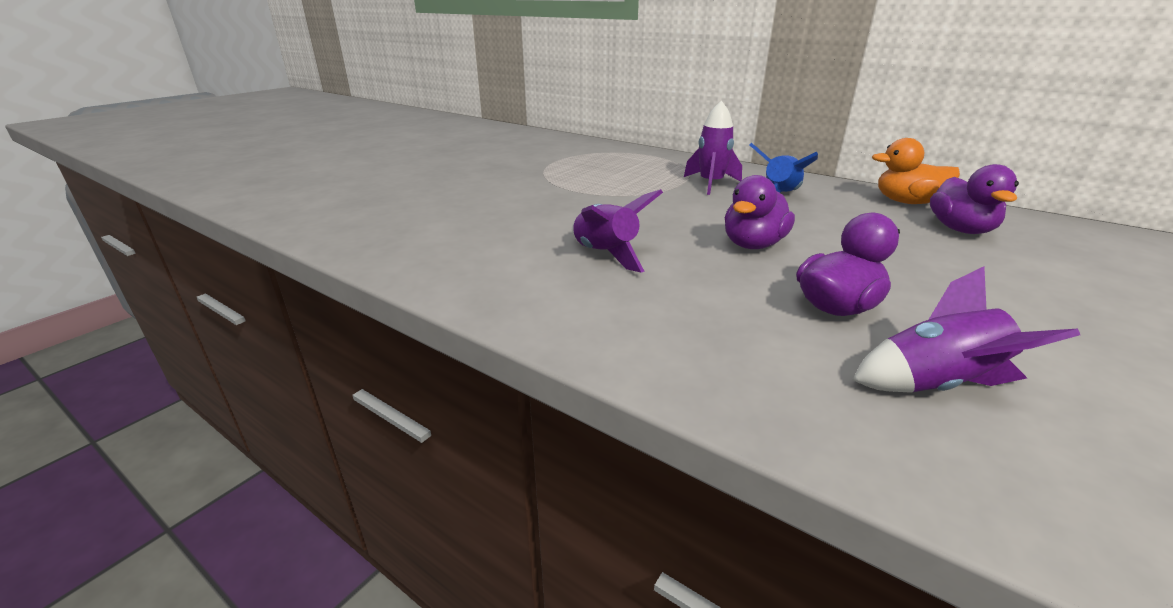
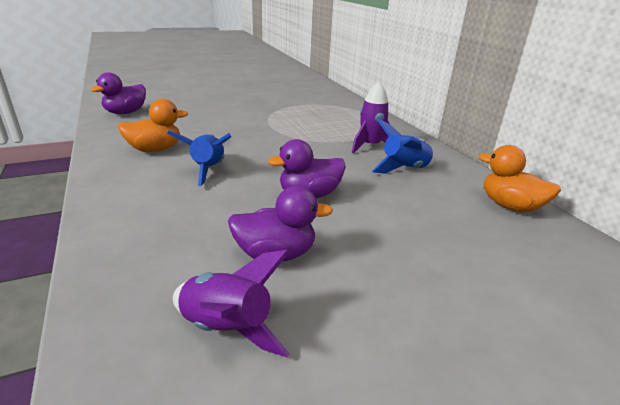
camera: 30 degrees right, 0 degrees up
(492, 253) = (155, 149): none -> orange duck
(605, 254) = (208, 170): purple rocket -> blue rocket
(960, 229) = (510, 243): purple duck -> purple duck (125, 113)

